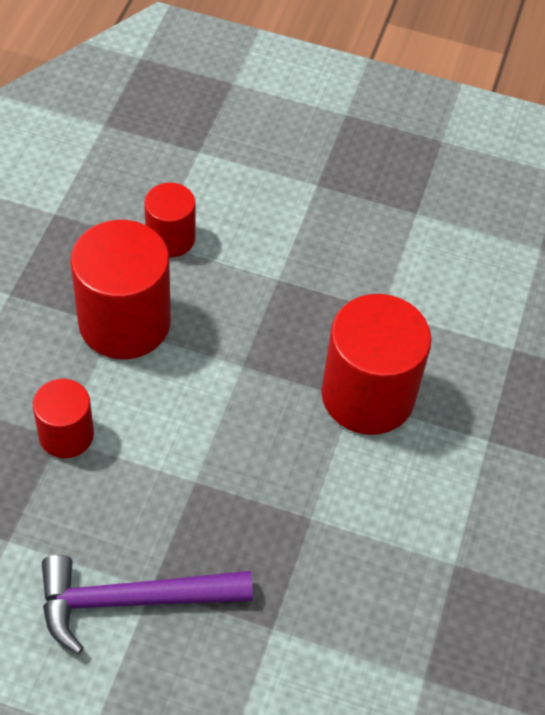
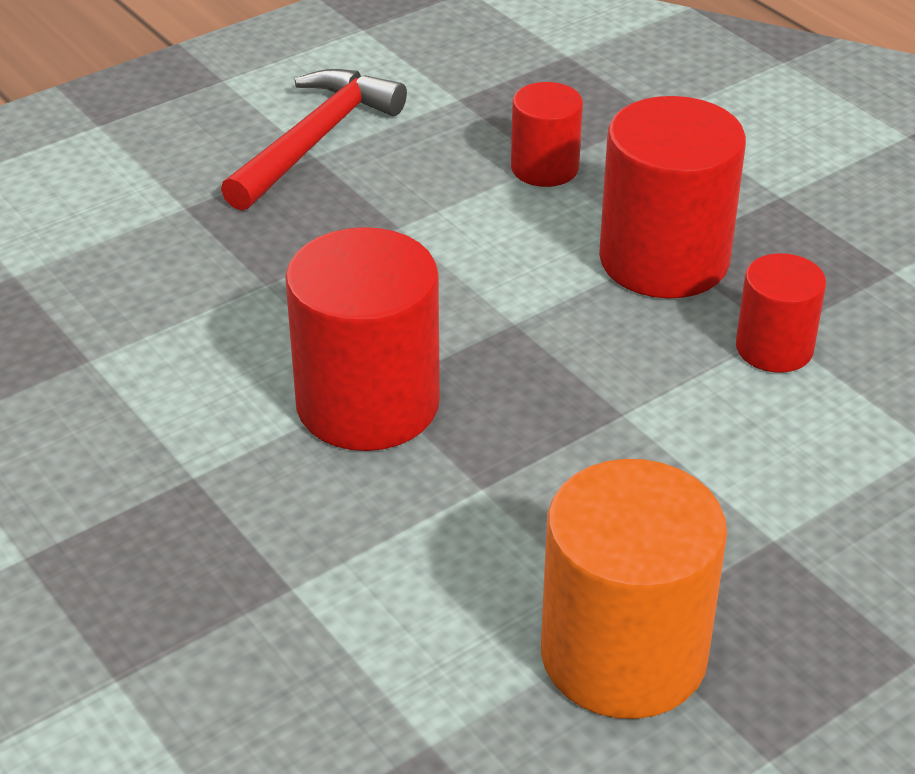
camera: 130 degrees right, 15 degrees down
(132, 601) = (314, 140): purple hammer -> red hammer
(434, 207) = (623, 654): none -> orange cylinder

